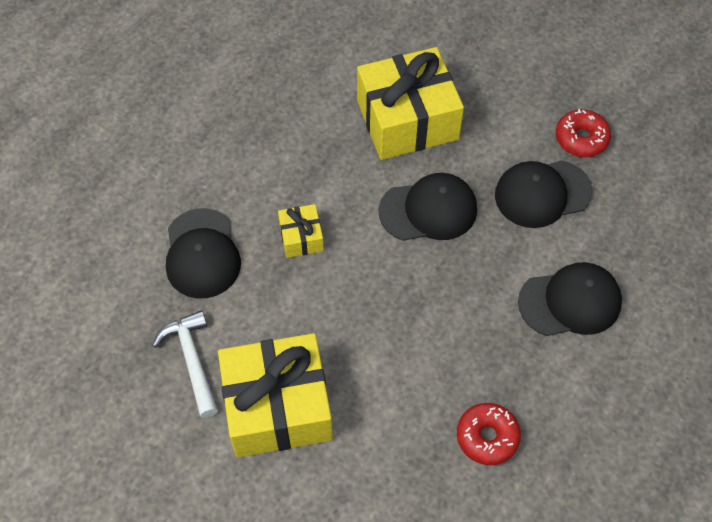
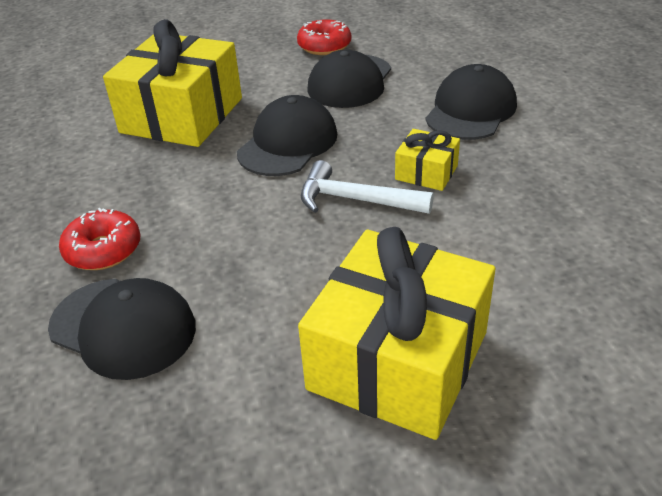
camera: 50 degrees left, 20 degrees down
(192, 360) = (252, 414): white hammer -> white hammer (356, 200)
(301, 237) = (209, 236): yellow gift -> yellow gift (426, 172)
(487, 437) = (574, 214): red donut -> red donut (103, 250)

